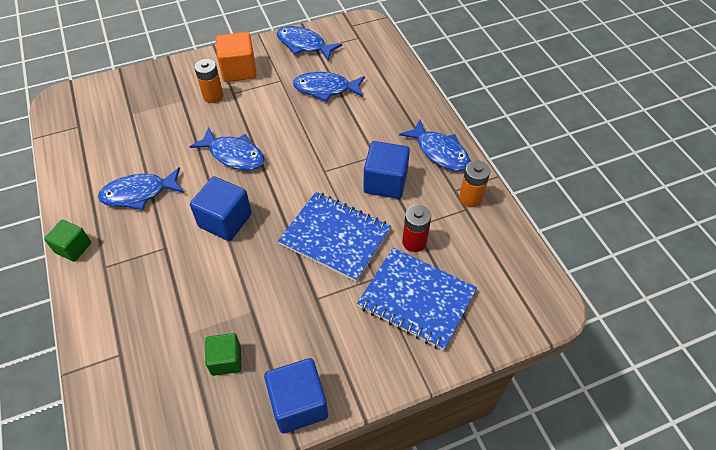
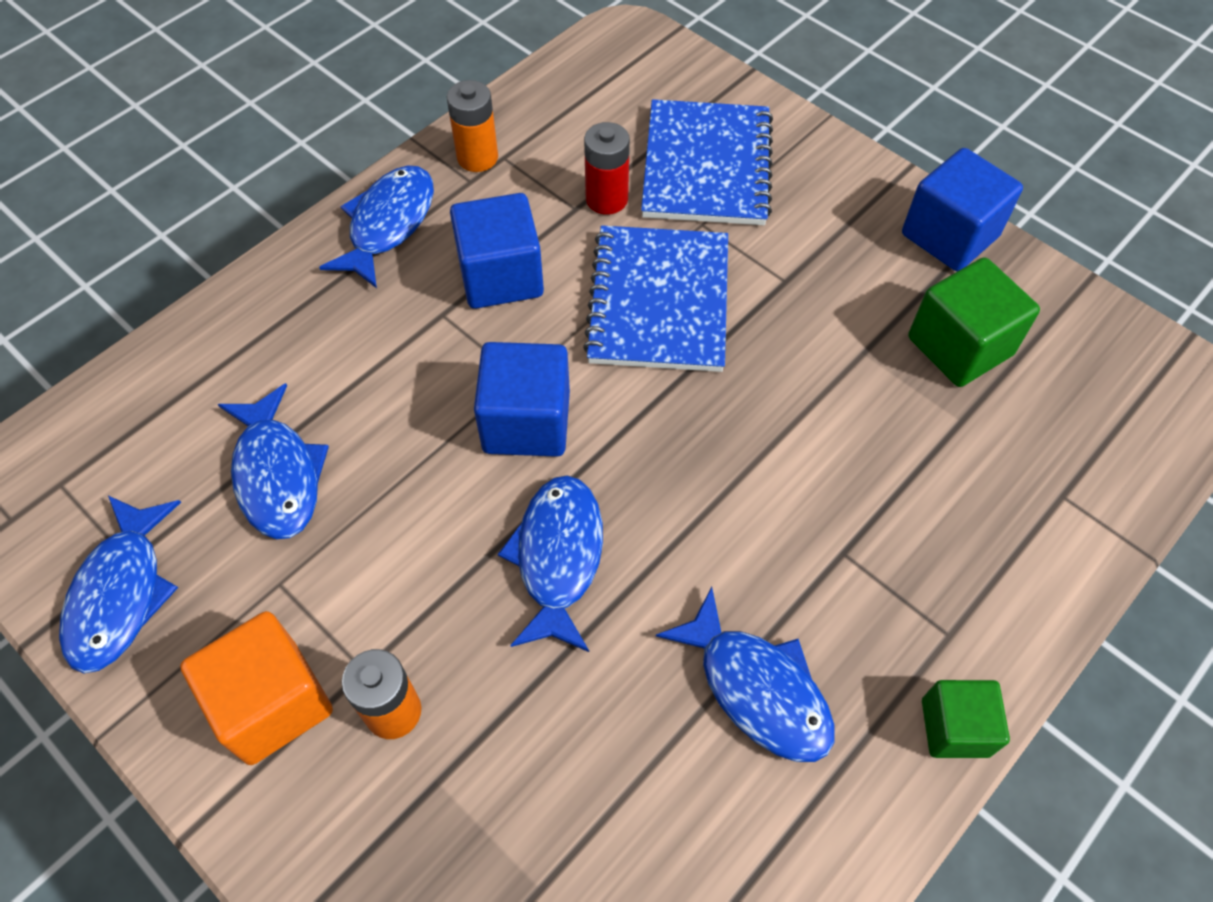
camera: 115 degrees left, 5 degrees up
(225, 220) = (725, 483): blue cube -> blue cube (526, 422)
(226, 360) = (959, 346): green cube -> green cube, size x1.56

